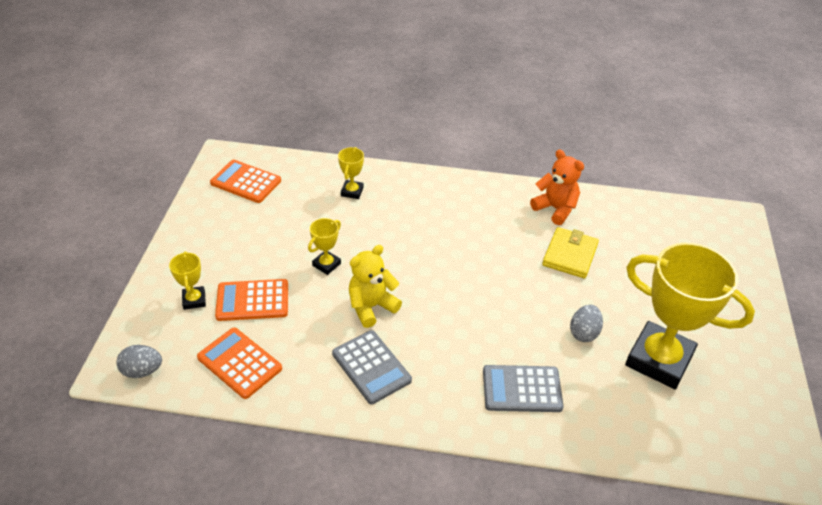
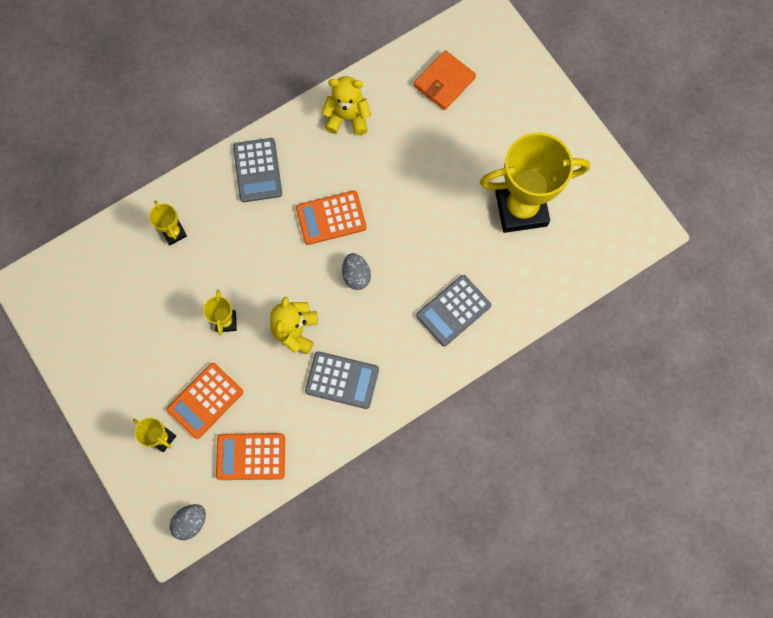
camera: 40 degrees left, 30 degrees up
(246, 182) = (76, 296): orange calculator -> orange calculator (331, 218)
(452, 196) = (257, 170): none -> grey calculator
(555, 209) = (347, 117): orange teddy bear -> yellow teddy bear
(570, 255) = (394, 159): yellow wallet -> none
(584, 333) = (457, 226): grey egg -> grey egg (356, 275)
(661, 235) = (444, 82): none -> orange wallet

